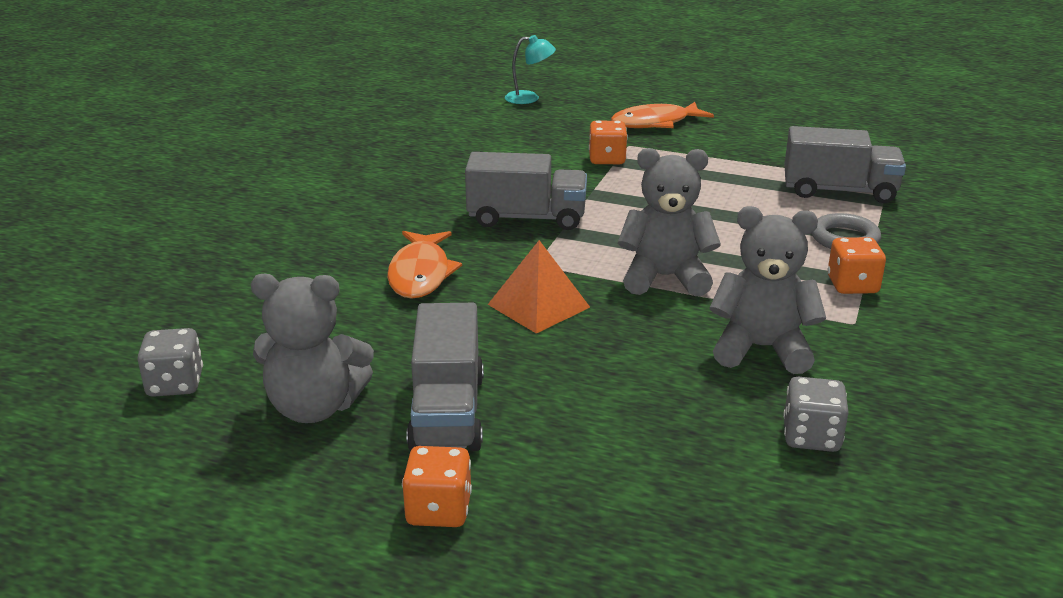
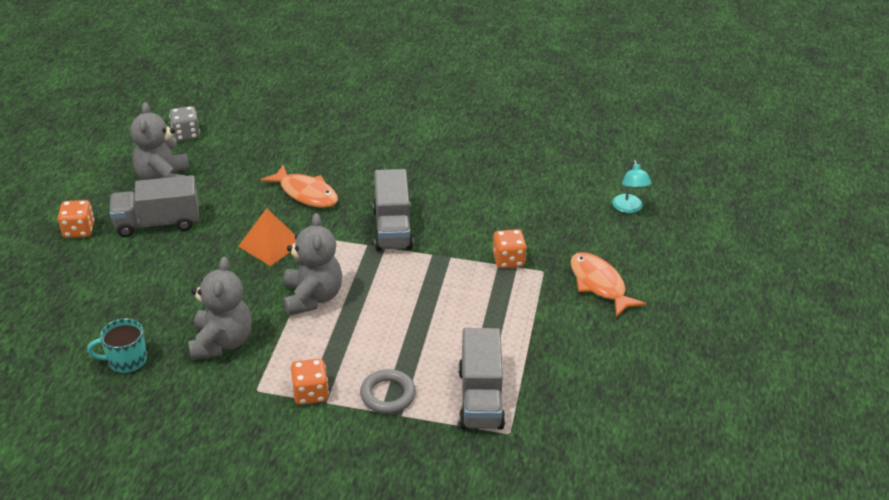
camera: 80 degrees right, 10 degrees up
(420, 274) = (306, 193): orange fish -> orange fish turned 135 degrees counterclockwise
(811, 437) = (126, 360): grey dice -> turquoise mug

